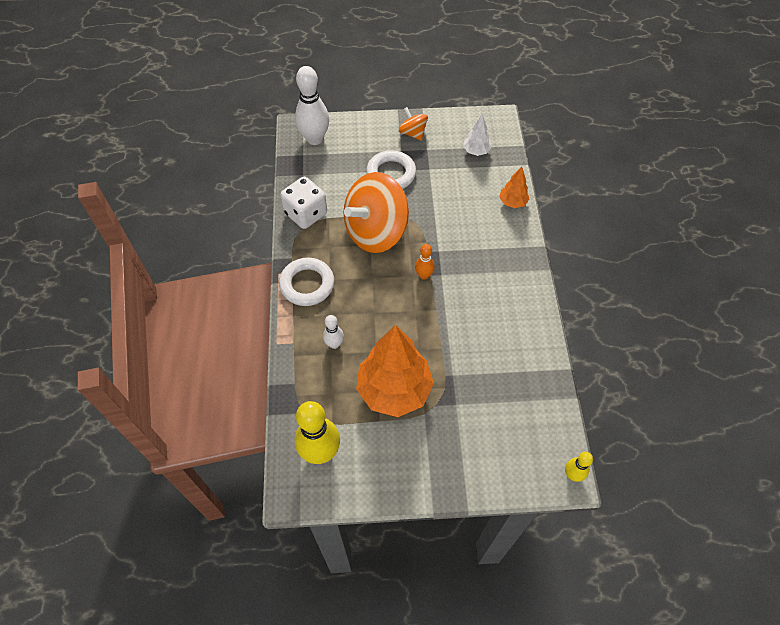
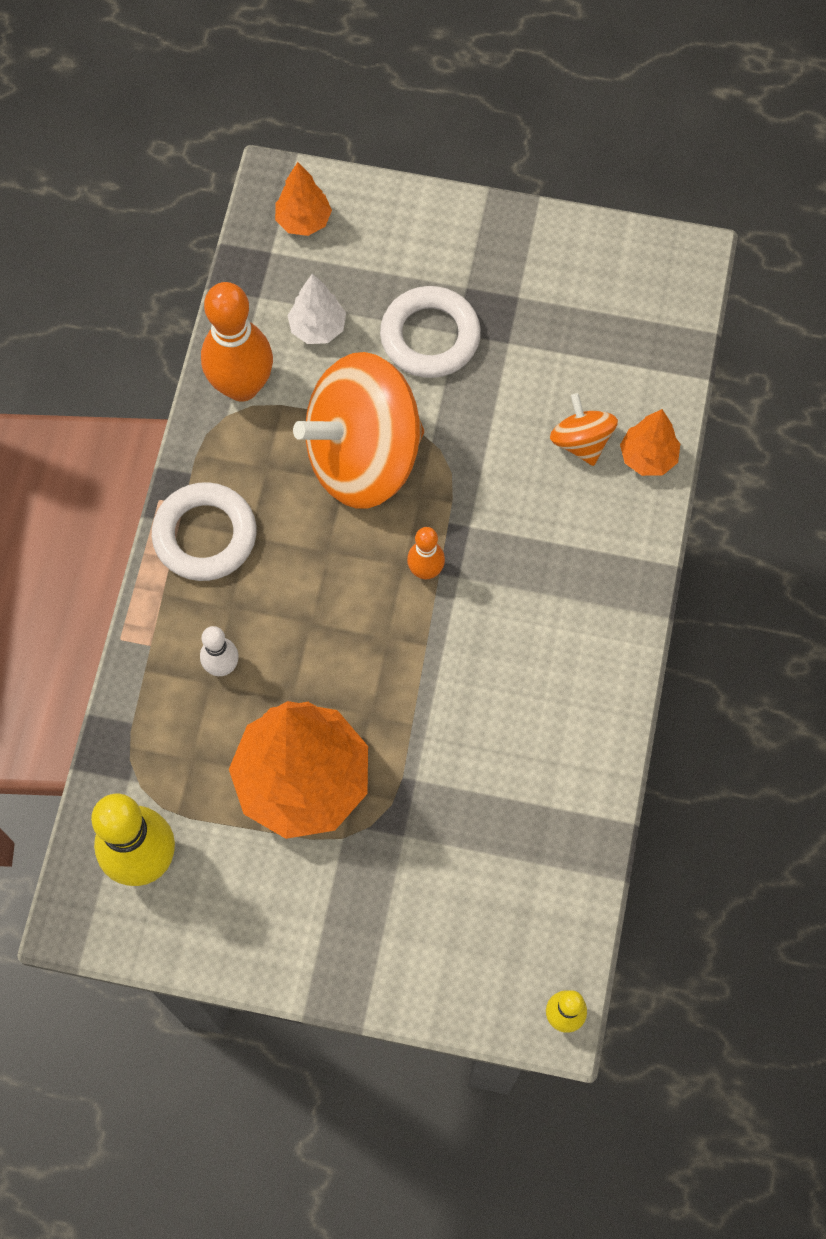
camera: 15 degrees right, 10 degrees up
(306, 214) = (242, 386): white dice -> orange bowling pin
(314, 139) = (303, 221): white bowling pin -> orange tree
(413, 133) = (501, 253): orange spinning top -> orange spinning top (581, 441)
(476, 151) = (614, 325): white tree -> white tree (318, 328)

